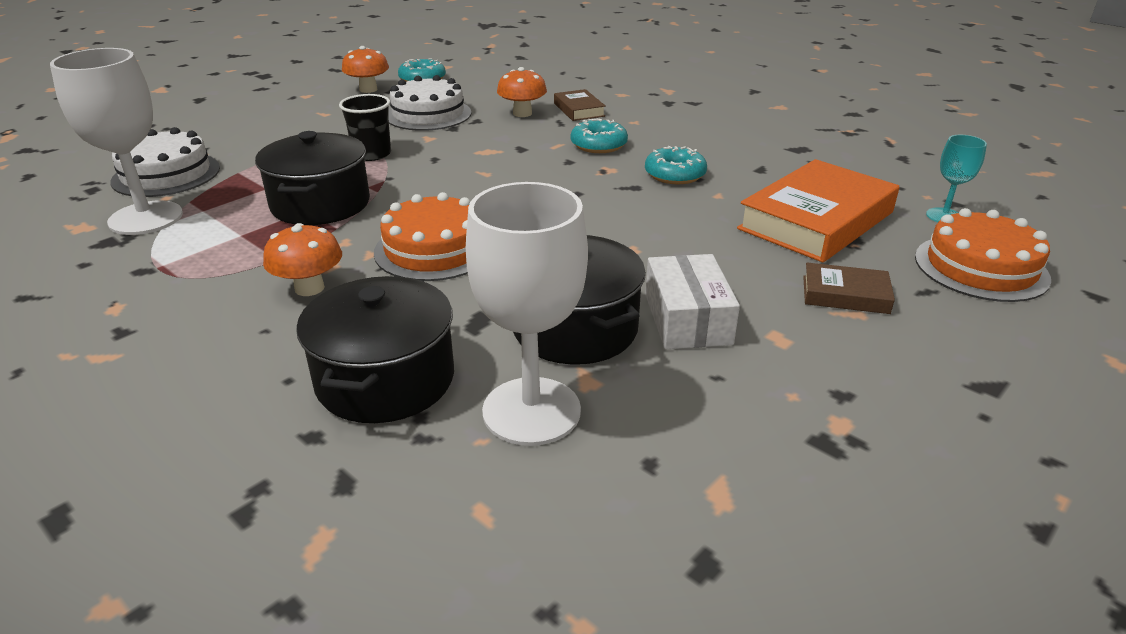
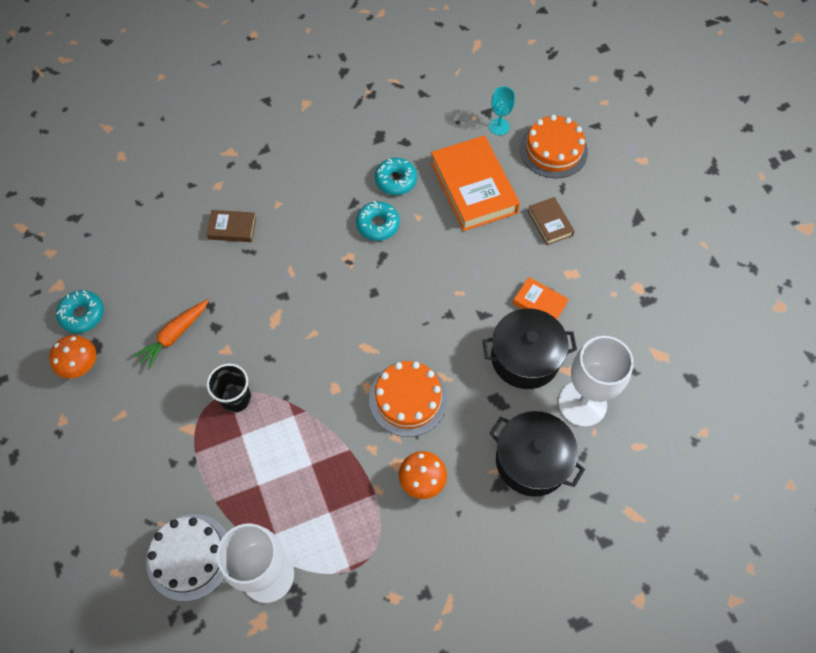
camera: 65 degrees left, 30 degrees up
(320, 204) = (307, 452): black pot -> none
(428, 114) = (174, 335): white cake -> orange carrot
(522, 113) = (215, 269): orange mushroom -> none
(598, 145) = (306, 245): turquoise donut -> turquoise donut (396, 180)
(687, 319) = (539, 303): white box -> orange book
(845, 295) = (550, 223): brown book -> brown book turned 60 degrees counterclockwise

